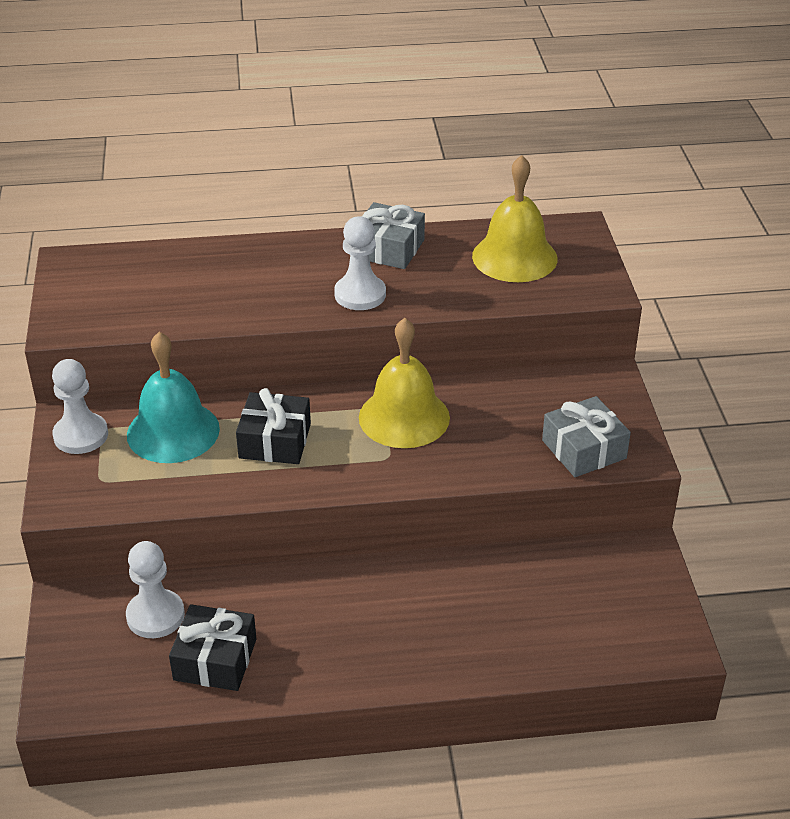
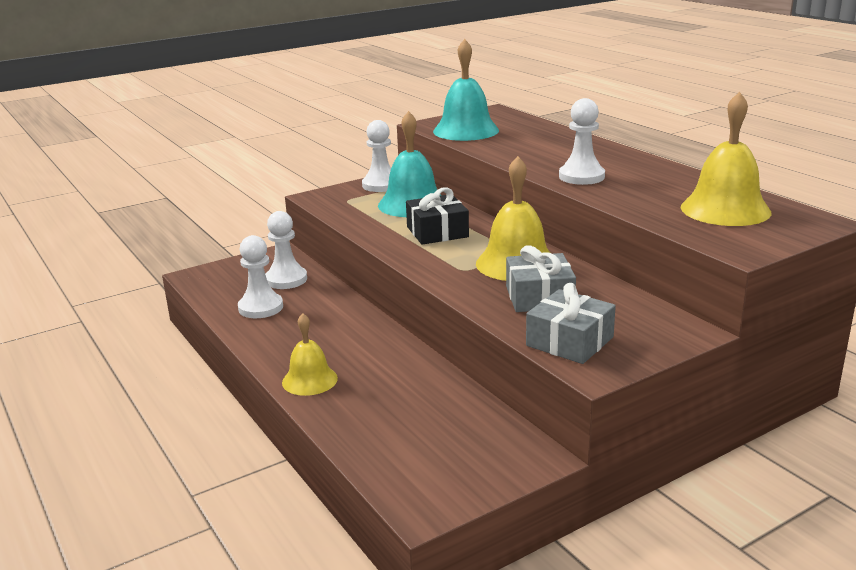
camera: 65 degrees right, 15 degrees down
(123, 309) = (466, 131): none -> turquoise bell
(215, 659) = (261, 308): black gift -> white pawn
(388, 249) = (654, 171): grey gift -> grey gift (539, 297)
(421, 661) = (309, 380): none -> yellow bell

